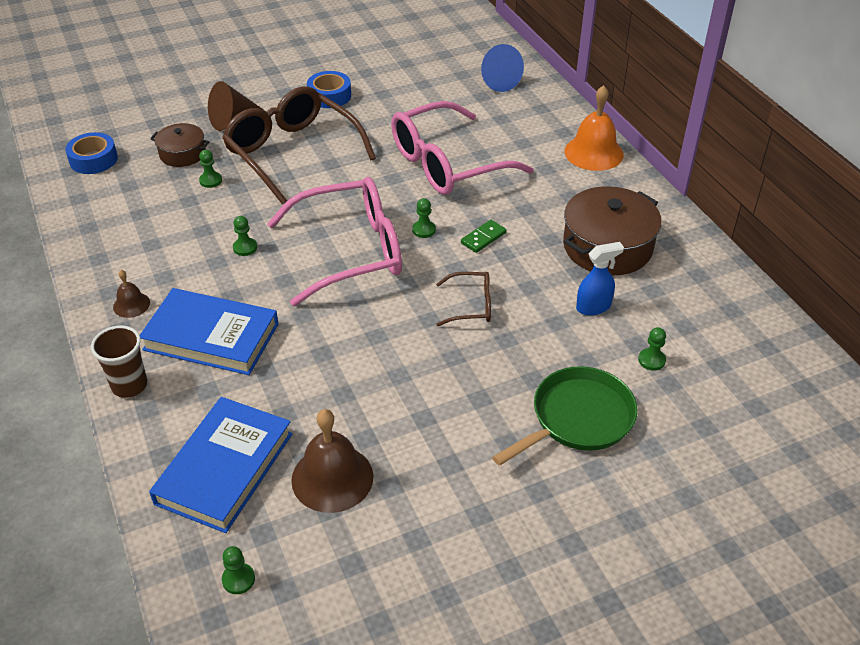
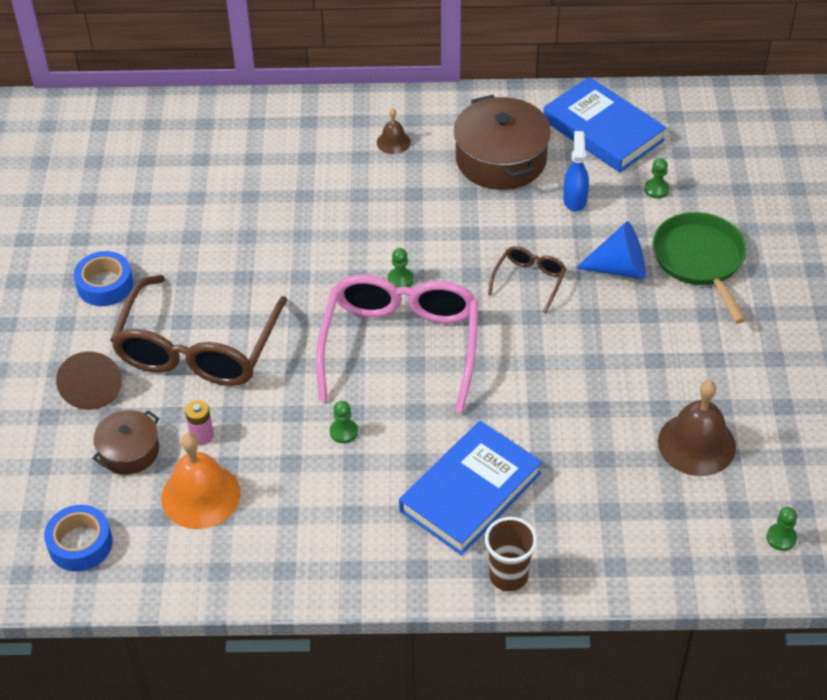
camera: 65 degrees left, 5 degrees up
(131, 304) = (383, 552): brown bell -> brown bell (393, 142)
(210, 180) = (202, 435): green pawn -> pink battery
(225, 468) = (653, 520): blue book -> blue book (603, 130)
(293, 153) = (198, 348): brown glasses -> brown glasses turned 60 degrees counterclockwise
(447, 163) = (303, 226): pink glasses -> none
(483, 238) = (439, 239): green domino -> none
(497, 81) = (181, 137): blue cone -> blue cone (619, 268)
(593, 153) = (357, 113): orange bell -> orange bell (200, 495)

